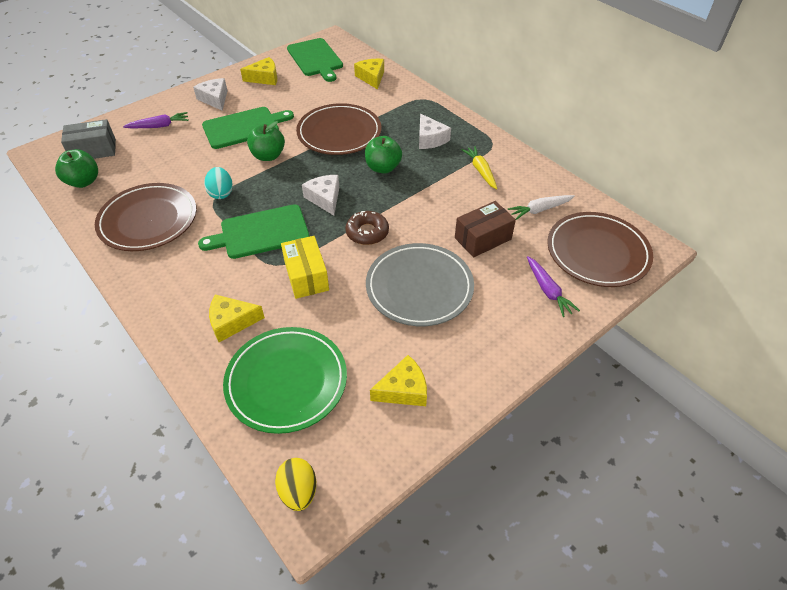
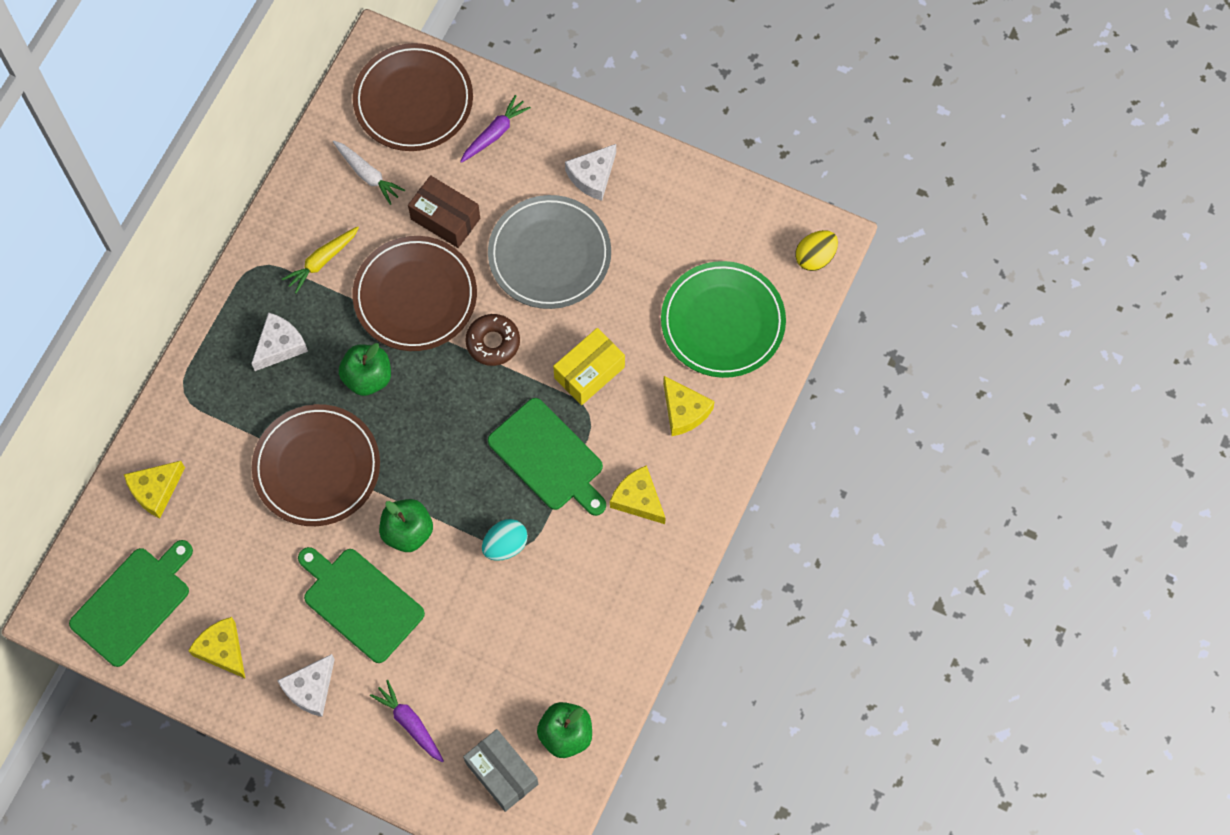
camera: 115 degrees left, 20 degrees up
(148, 220) = (591, 599): brown plate -> brown plate (415, 296)
(325, 198) = (457, 417): white cheese -> white cheese (592, 176)
(403, 390) = (680, 219): yellow cheese -> yellow cheese (638, 499)

